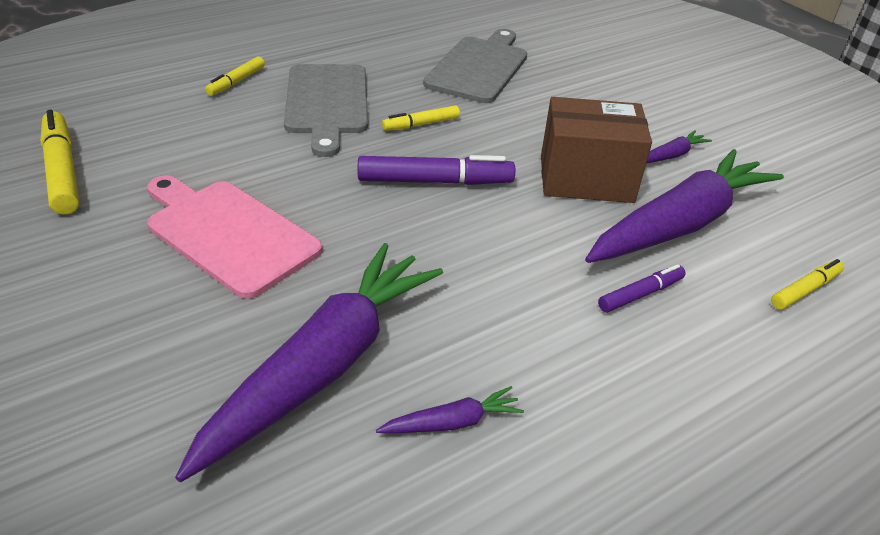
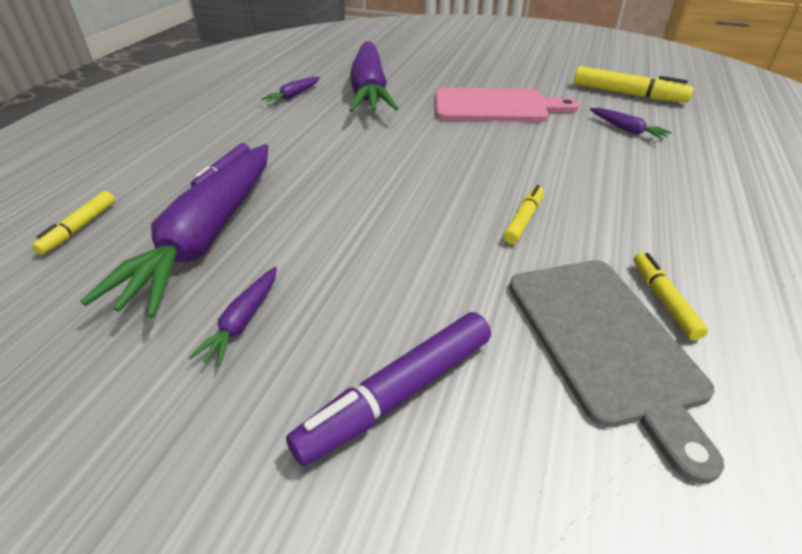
camera: 145 degrees right, 0 degrees up
(183, 140) = (626, 130): none -> purple carrot
(236, 82) = (715, 180): yellow marker -> yellow marker (663, 300)
(327, 103) = (623, 198): grey cutting board -> none
(435, 181) = (437, 179): purple marker -> purple marker (397, 394)
(586, 179) = (321, 240): brown box -> none

